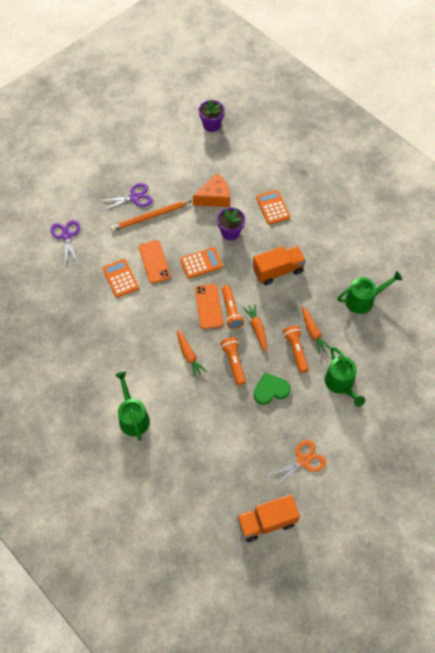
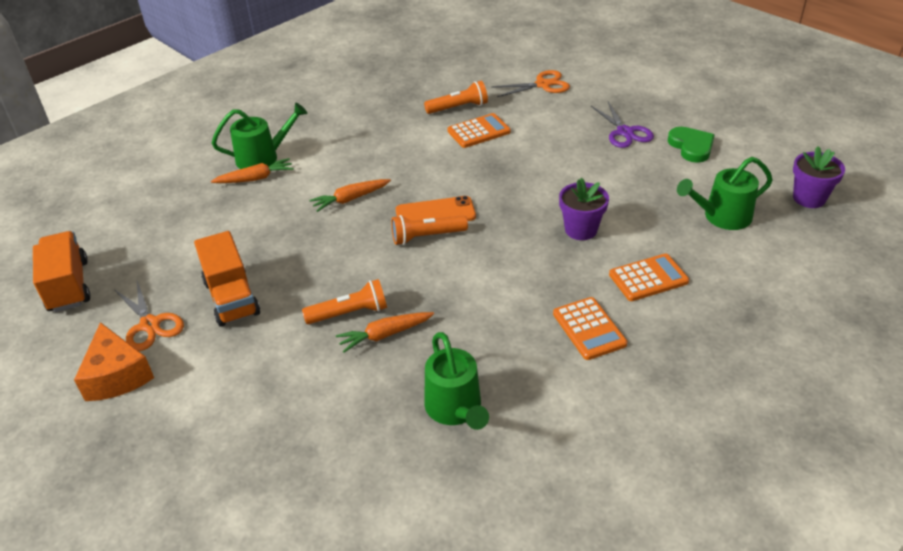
camera: 90 degrees right, 20 degrees down
(66, 235) = (543, 85): purple scissors -> orange scissors
(150, 217) = (592, 148): orange pencil -> none
(154, 262) = (511, 158): orange phone -> none
(201, 263) = (514, 202): orange calculator -> orange calculator (589, 329)
(215, 197) = (649, 209): orange cheese -> orange cheese (117, 376)
(234, 363) = (334, 243): orange flashlight -> orange flashlight (458, 108)
(257, 329) = (393, 266): orange carrot -> orange carrot (255, 178)
(270, 390) = (280, 285): green heart -> green heart (691, 146)
(278, 271) = (510, 288): orange truck -> orange truck (232, 298)
(341, 384) = (278, 373): green watering can -> green watering can (722, 217)

